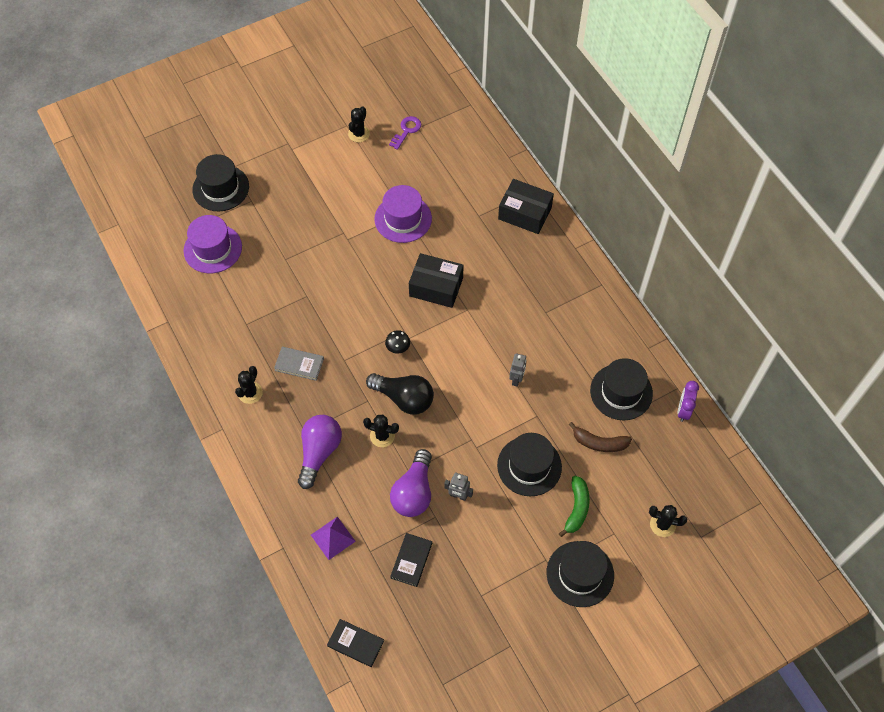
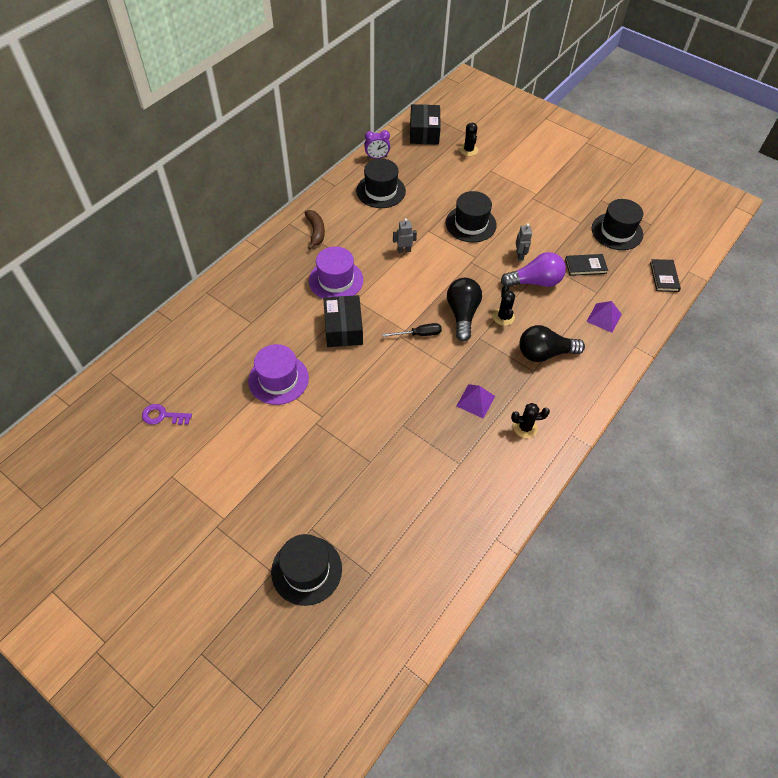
camera: 115 degrees left, 5 degrees down
(213, 249) = (389, 538): purple hat -> purple hat (336, 280)
(299, 364) = (475, 401): grey book -> purple pyramid
(319, 452) = (544, 353): purple light bulb -> black light bulb
(359, 134) = (180, 459): black cactus -> none
(398, 348) = (419, 334): black mushroom -> black screwdriver
(524, 213) = (235, 290): black box -> black box (424, 132)
(576, 508) = (486, 192): green banana -> none
(580, 574) = (529, 179): black hat -> black hat (617, 231)
(599, 443) = (429, 192): brown banana -> brown banana (315, 232)

